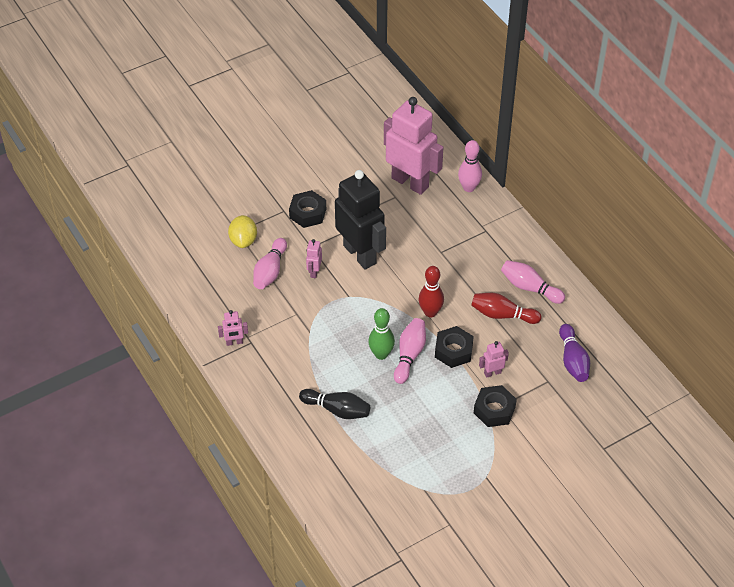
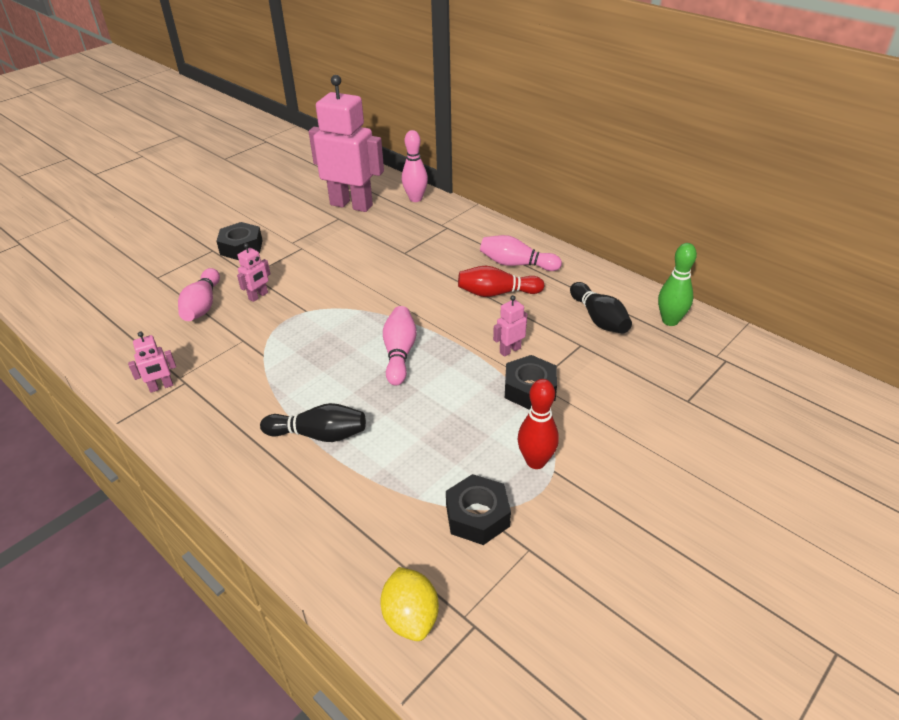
camera: 15 degrees left, 10 degrees down
(243, 240) = (165, 284): yellow lemon -> yellow lemon (411, 617)
(314, 272) = (258, 296): pink robot -> pink robot turned 135 degrees counterclockwise
(360, 254) = (311, 271): black robot -> none
(381, 354) = (363, 360): green bowling pin -> green bowling pin (670, 321)
(430, 312) = (411, 307): red bowling pin -> red bowling pin (536, 461)
(453, 351) = (453, 338): black nut -> black nut (477, 516)
(573, 360) = (599, 319): purple bowling pin -> black bowling pin

